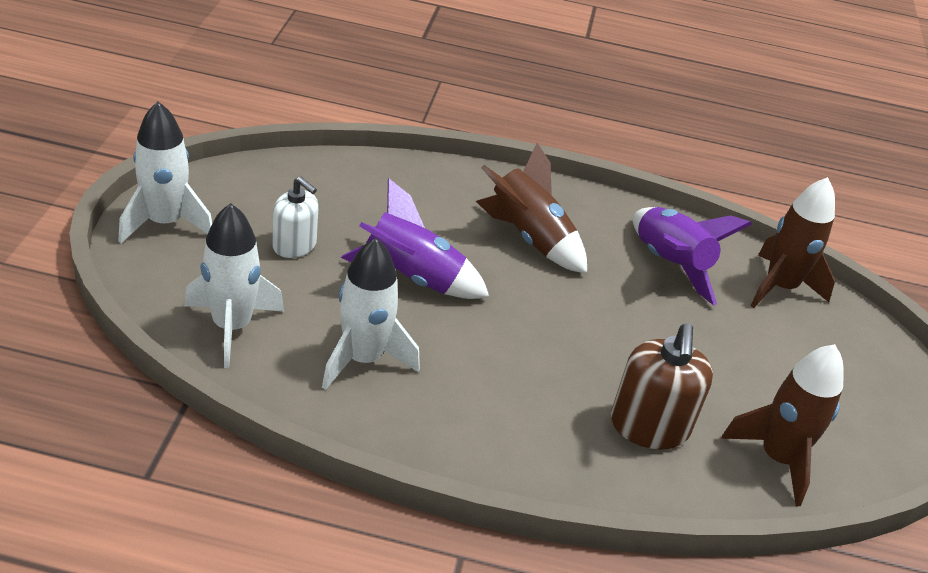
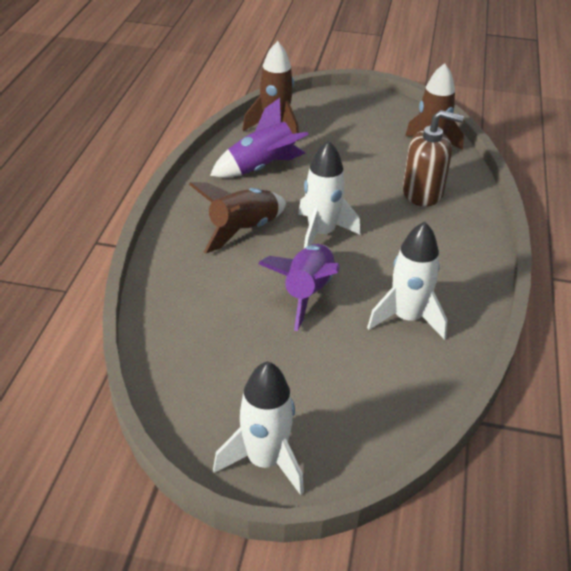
camera: 85 degrees left, 0 degrees up
(232, 326) = (395, 396): white rocket -> white rocket (321, 234)
(294, 245) = (280, 364): white soap dispenser -> none

